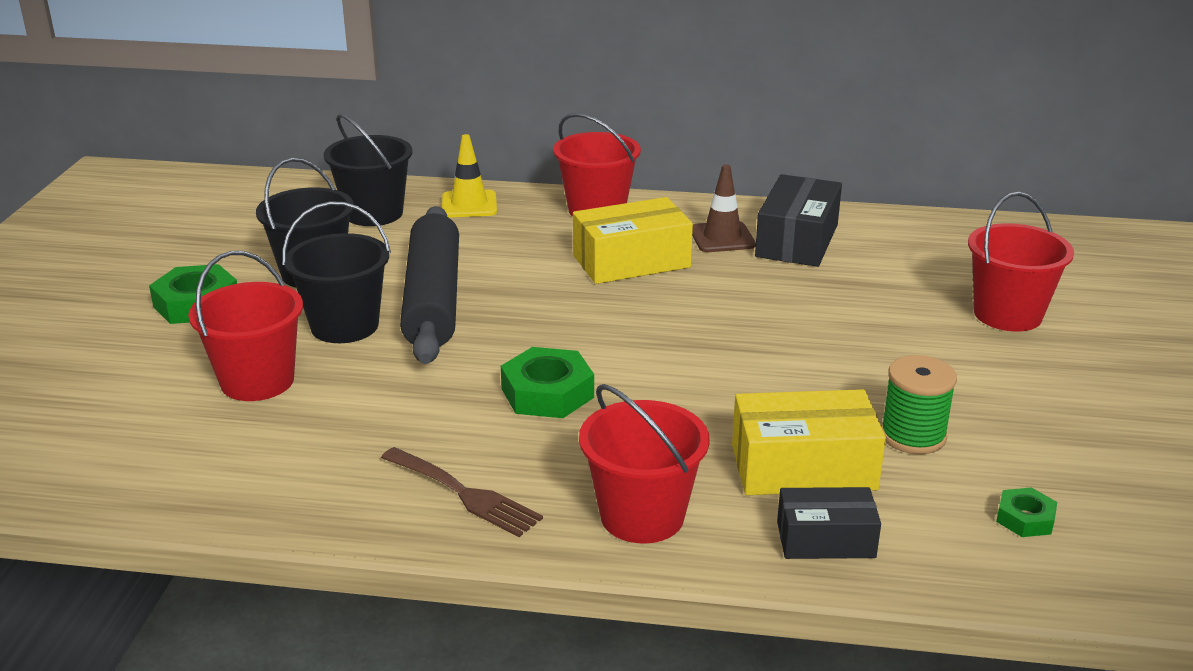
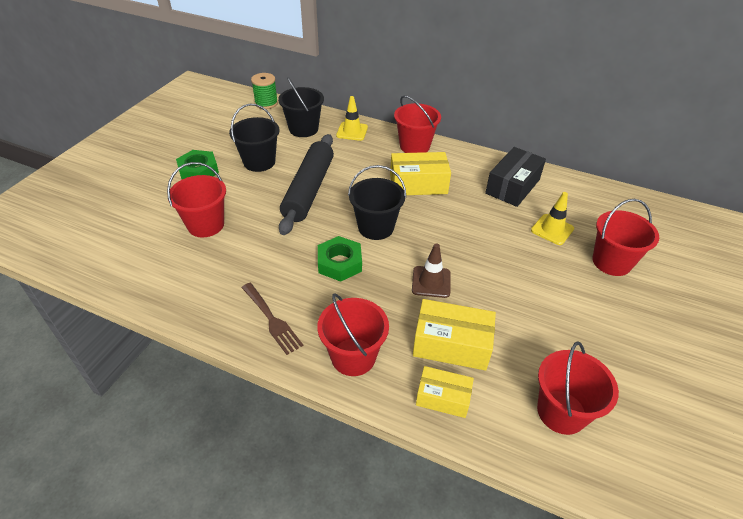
camera: 15 degrees right, 15 degrees up
(344, 326) = (260, 198): black bucket -> black bucket (376, 227)
(722, 238) = (472, 177): brown traffic cone -> brown traffic cone (431, 282)
(825, 540) = (443, 398): black box -> yellow box
(892, 288) = (552, 229): none -> yellow traffic cone
(913, 436) = (521, 337): green spool -> green spool (266, 103)
(1025, 518) = (561, 412): green nut -> red bucket

